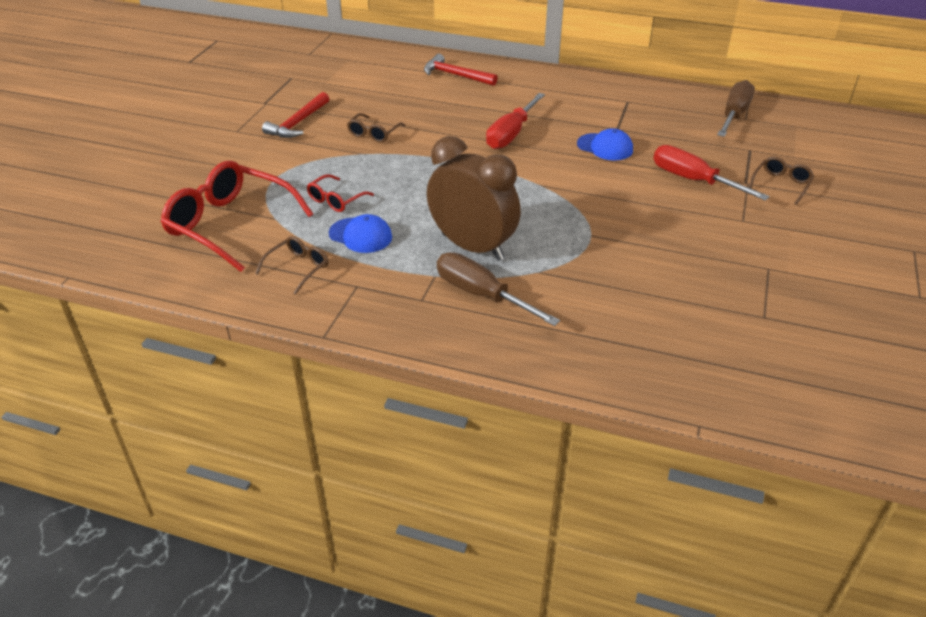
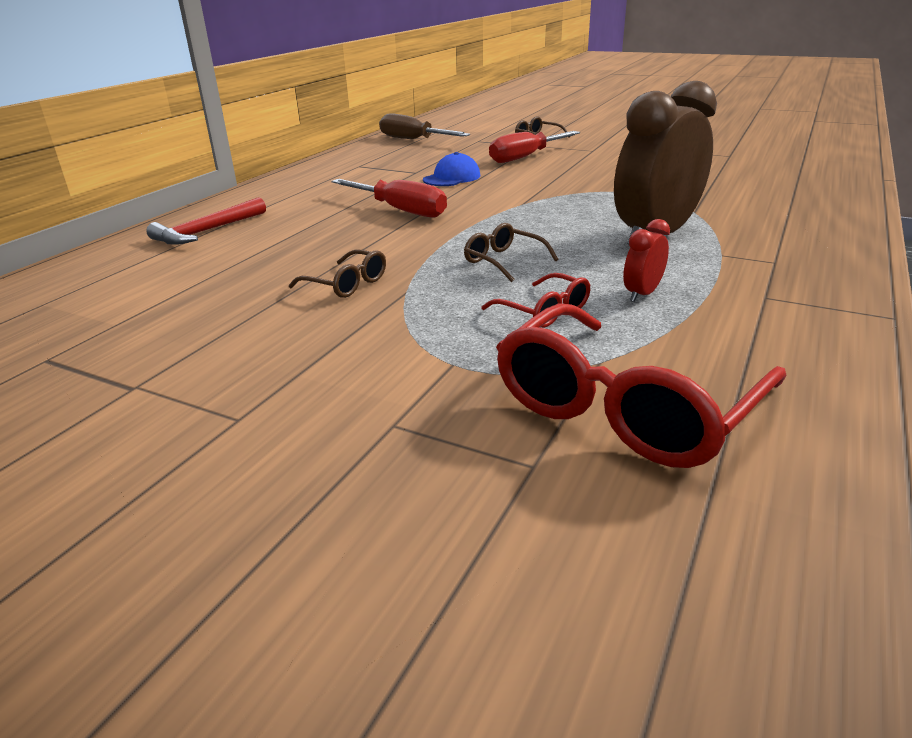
camera: 80 degrees left, 10 degrees down
(298, 123) = (259, 348): red hammer -> none
(298, 268) = (742, 338): brown glasses -> brown glasses (503, 261)
(360, 235) = (642, 294): blue cap -> red clock
(482, 295) = (749, 234): brown screwdriver -> none

